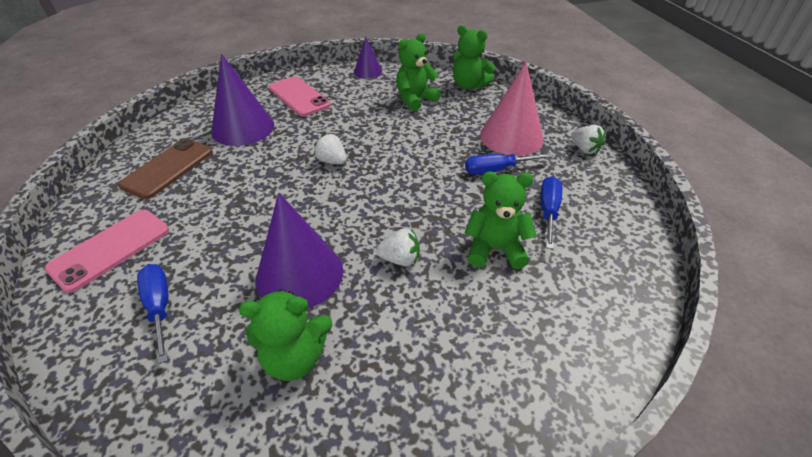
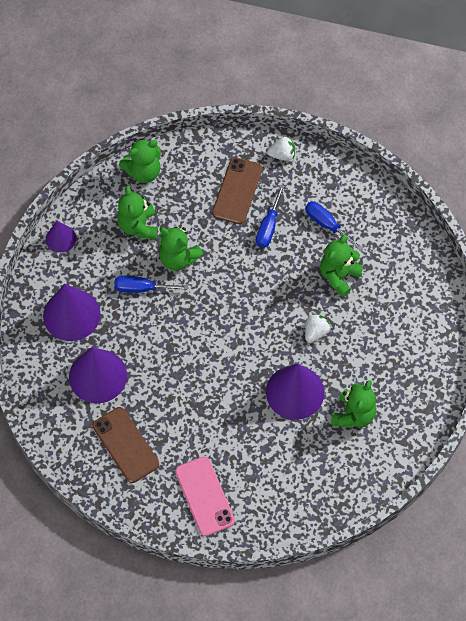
camera: 60 degrees left, 20 degrees up
(160, 307) = (277, 474): blue screwdriver -> blue screwdriver (142, 288)
(299, 97) = (71, 315): pink phone -> purple cone
(332, 161) = (189, 328): white strawberry -> none
(404, 129) = (178, 258): none -> green teddy bear
(511, 137) = (237, 191): pink cone -> brown phone

